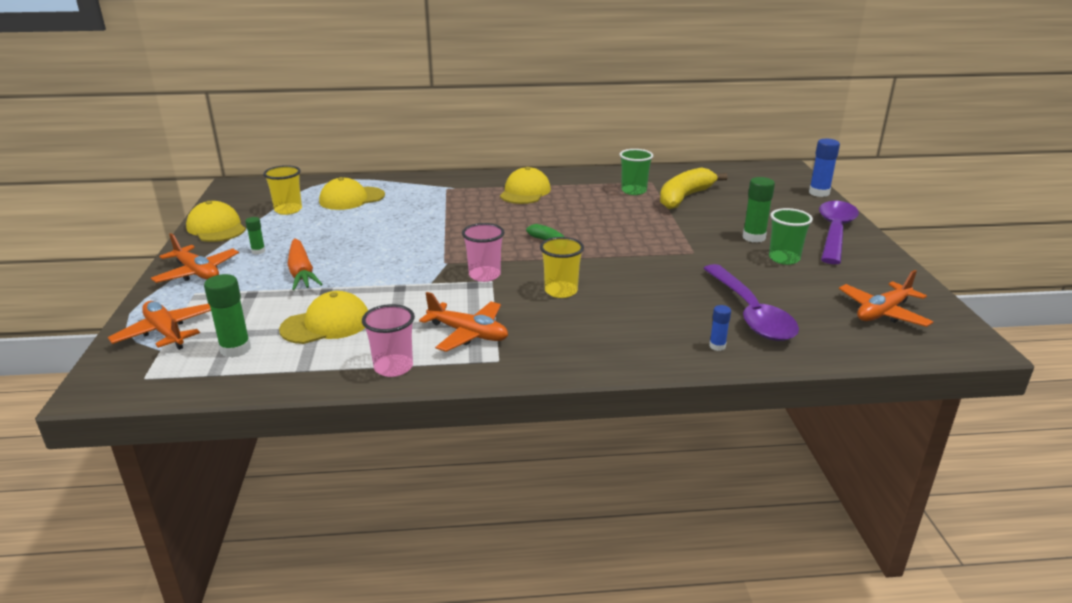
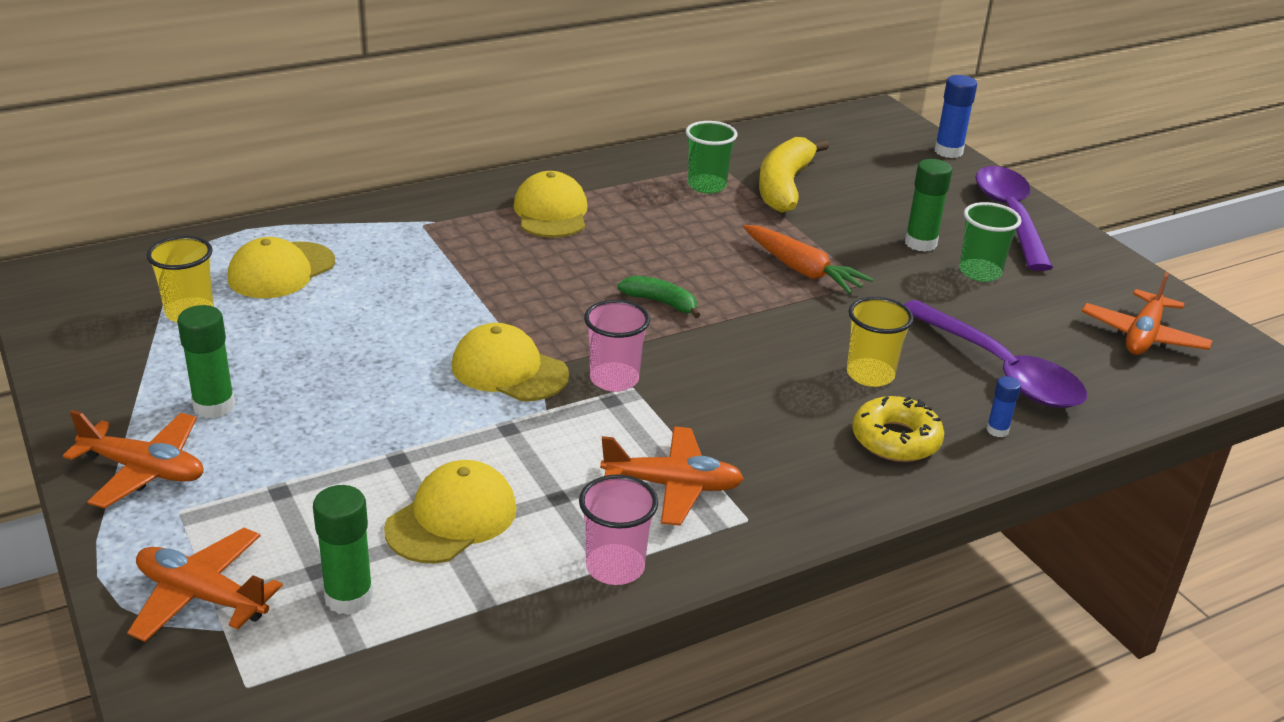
camera: 25 degrees left, 5 degrees up
(216, 228) = (92, 373): yellow cap -> yellow cap (509, 370)
(258, 251) = (214, 406): green glue stick -> green glue stick, size x1.78
(301, 272) = (327, 433): orange carrot -> orange carrot (802, 270)
(561, 291) = (741, 385): yellow cup -> yellow cup (870, 375)
(638, 337) = (896, 439): none -> yellow donut

